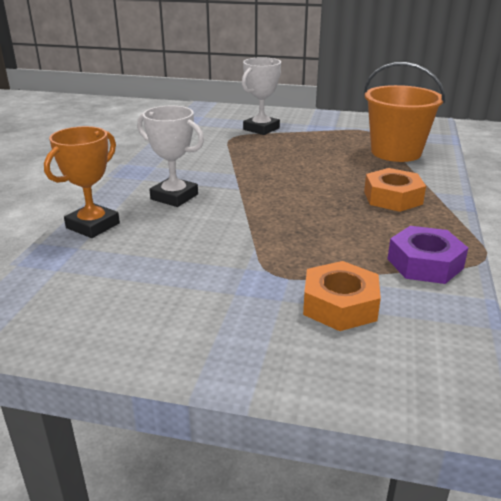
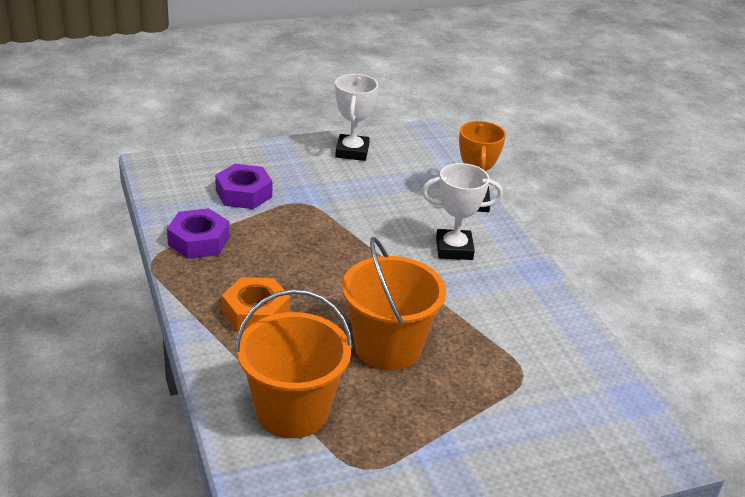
camera: 145 degrees right, 5 degrees up
(261, 129) = (511, 410): white trophy -> white trophy (352, 151)
(305, 161) = (388, 347): none -> orange bucket
(340, 305) = (243, 194): orange nut -> purple nut

